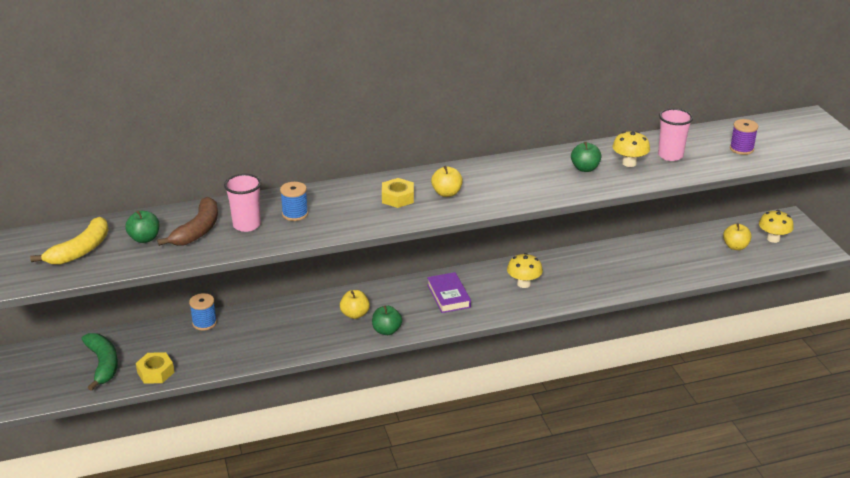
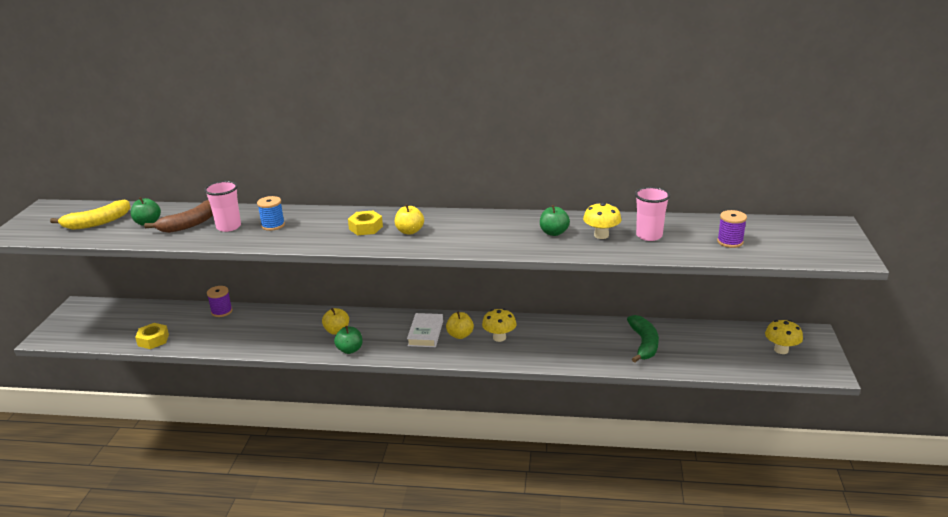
camera: 25 degrees right, 5 degrees down
(103, 364) = (125, 325): green banana -> green banana (644, 344)
(204, 323) = (222, 311): blue spool -> purple spool
(448, 296) = (425, 333): purple book -> white book
(735, 247) = (734, 349): yellow apple -> yellow apple (460, 335)

